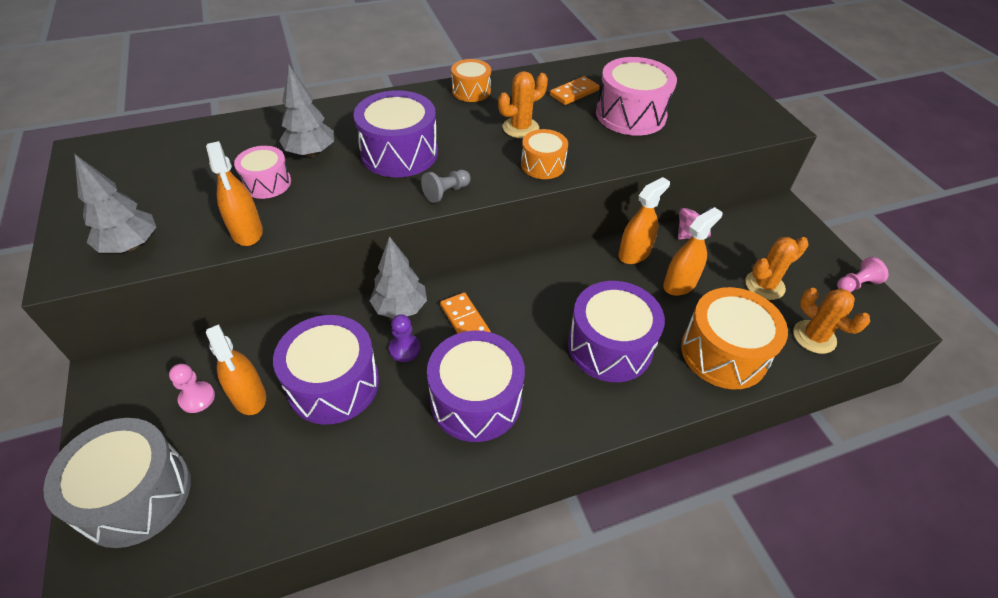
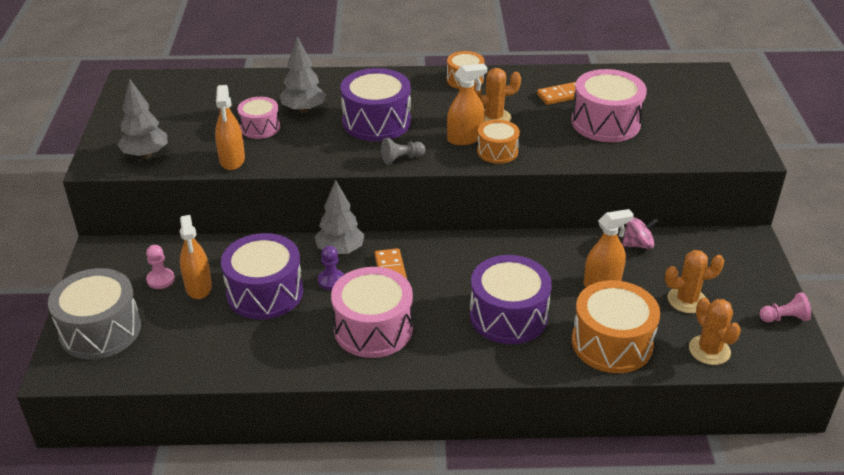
camera: 20 degrees right, 10 degrees down
(476, 400) = (373, 328): purple drum -> pink drum
(634, 253) = (572, 249): orange spray bottle -> orange spray bottle (465, 138)

